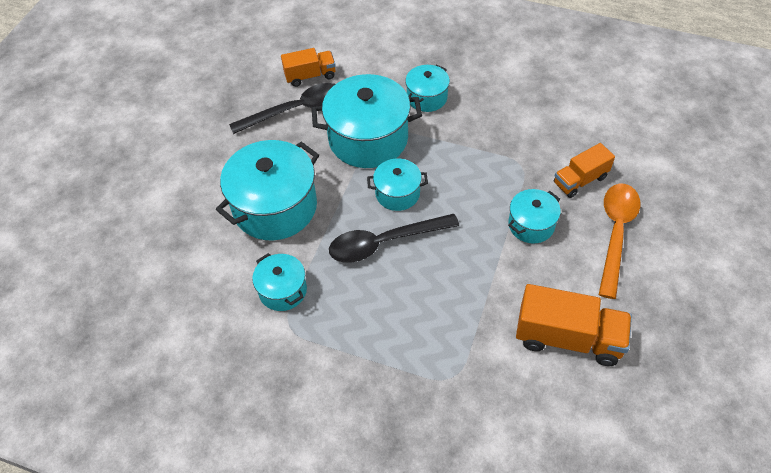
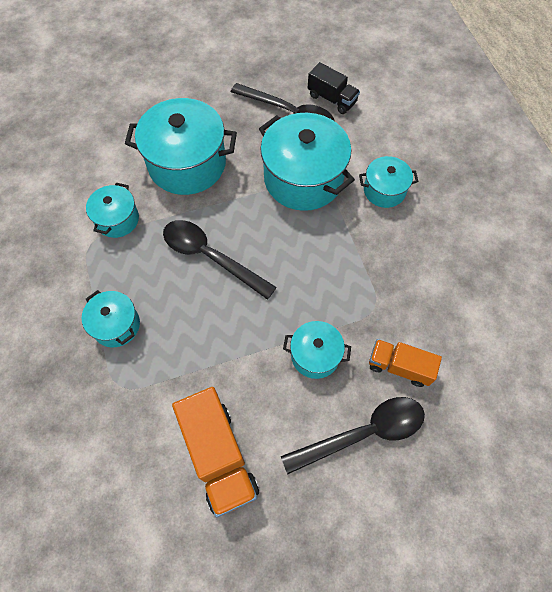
camera: 50 degrees right, 10 degrees up
(310, 76) = (332, 99): orange truck -> black truck
(397, 193) = (266, 234): turquoise pot -> turquoise pot (116, 325)
(616, 233) = (363, 433): orange spoon -> black spoon

